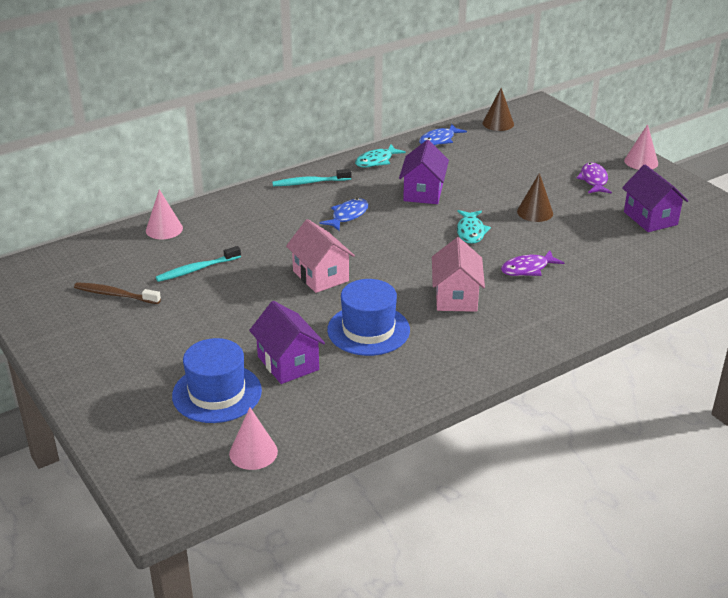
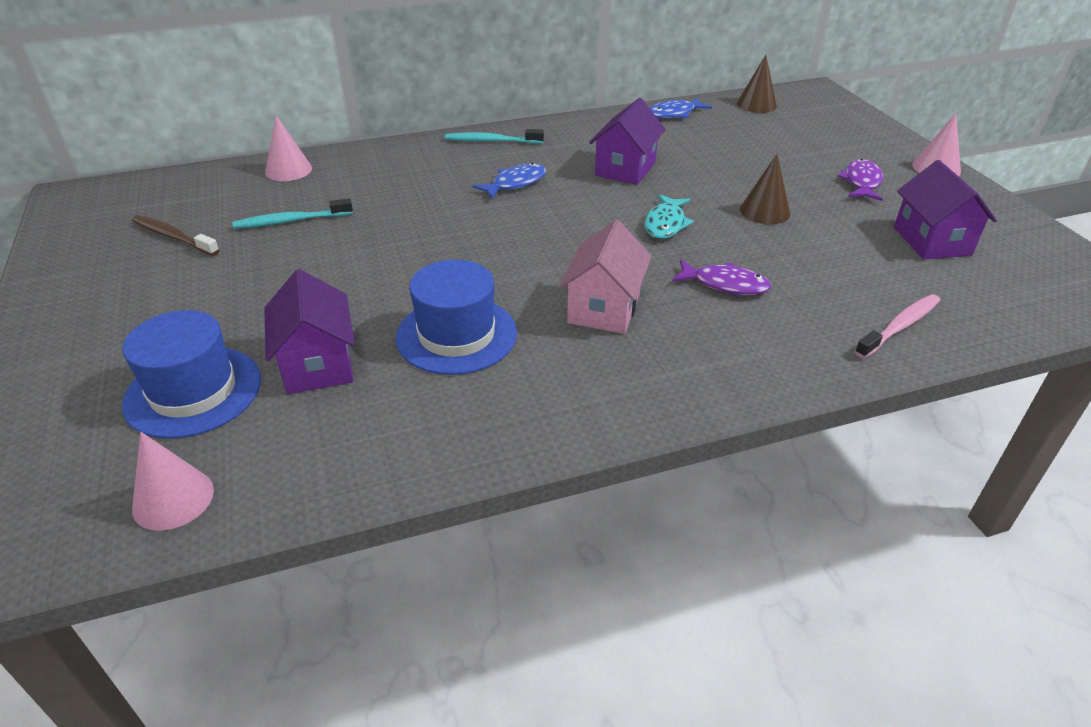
camera: 15 degrees right, 5 degrees up
(321, 276) = (437, 251): pink house -> none
(376, 161) = (585, 127): turquoise fish -> none
(527, 269) = (725, 284): purple fish -> purple fish turned 150 degrees counterclockwise
(644, 279) = (899, 326): none -> pink toothbrush

